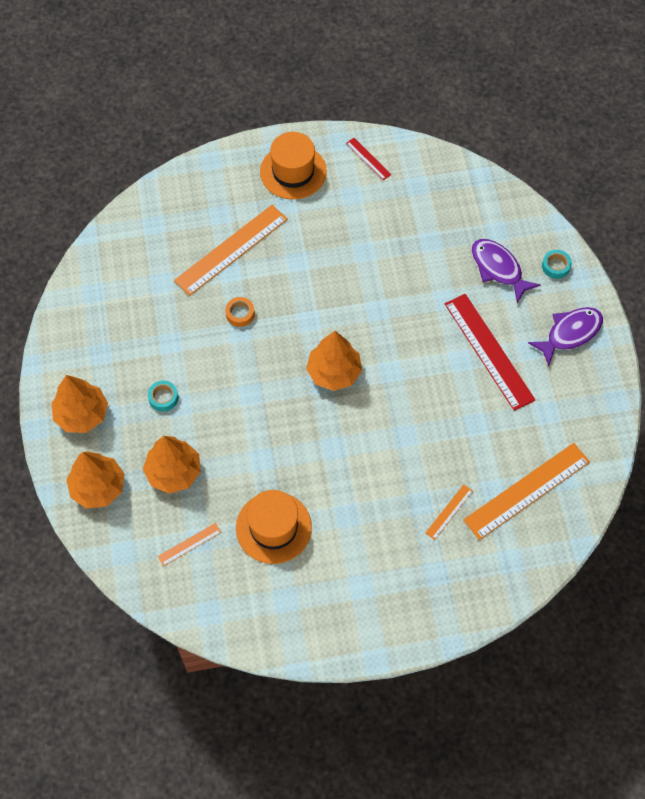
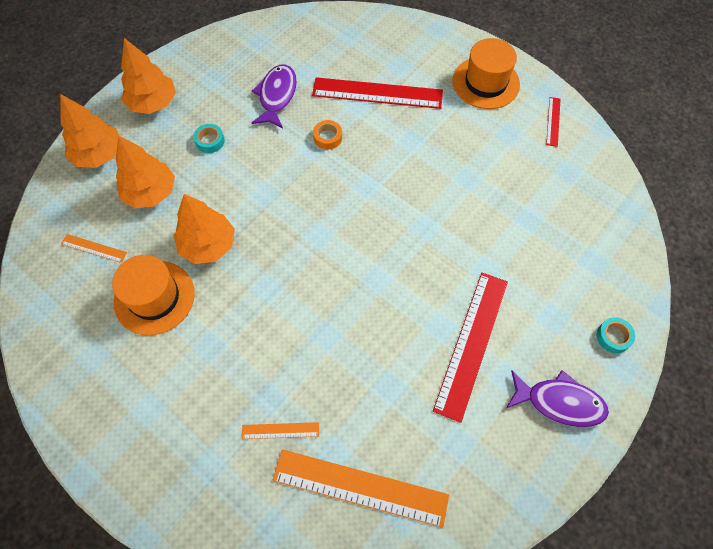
camera: 50 degrees right, 0 degrees up
(231, 249) = (377, 93): orange ruler -> red ruler
(334, 372) = (336, 238): orange tree -> orange tree (208, 245)
(498, 269) = (559, 290): purple fish -> purple fish (277, 96)

